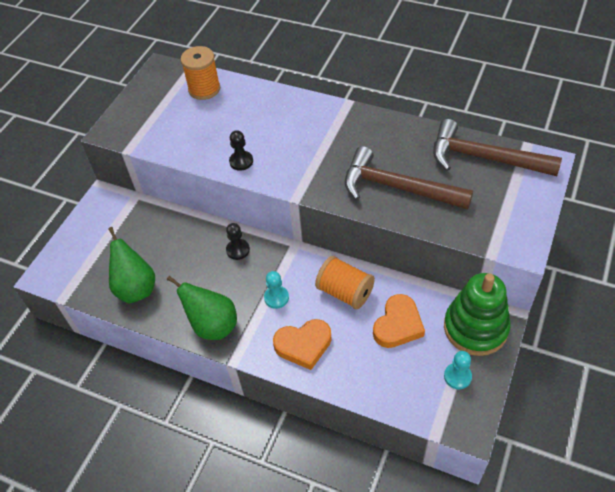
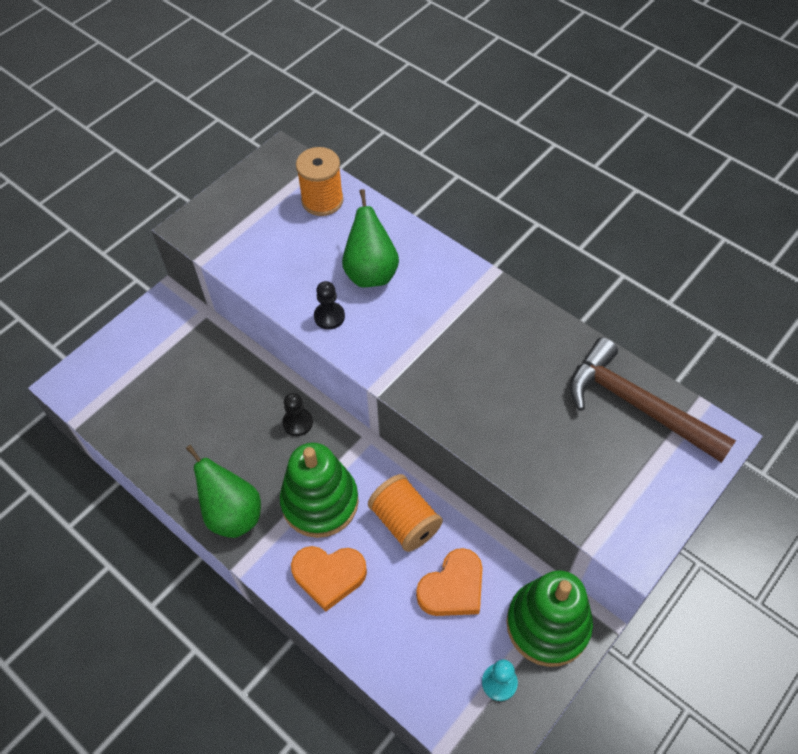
camera: 15 degrees right, 5 degrees up
(136, 288) = (162, 435): green pear -> green pear (371, 272)
(276, 298) = (320, 502): turquoise pawn -> green stacking toy
(397, 187) = (508, 413): brown hammer -> none

